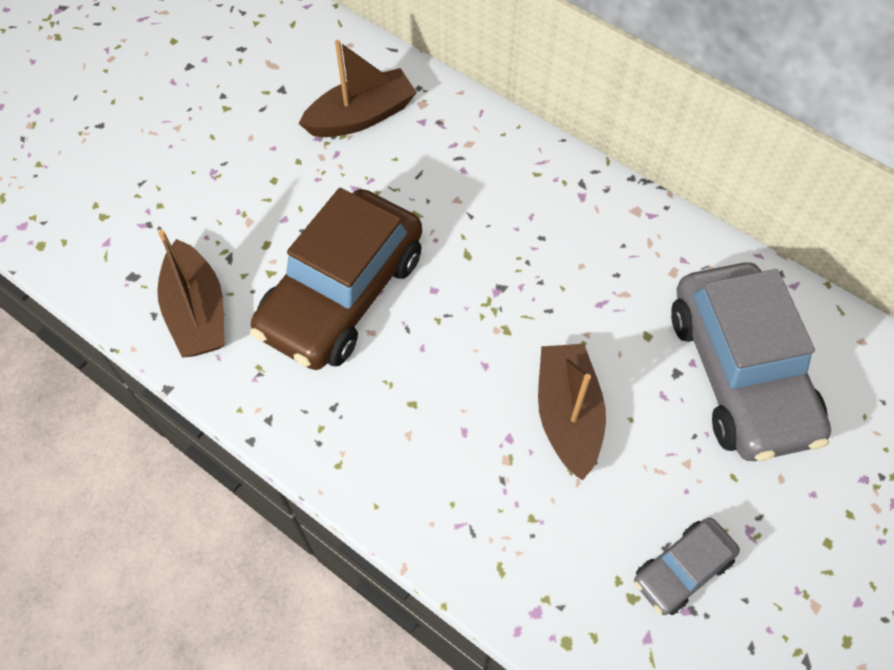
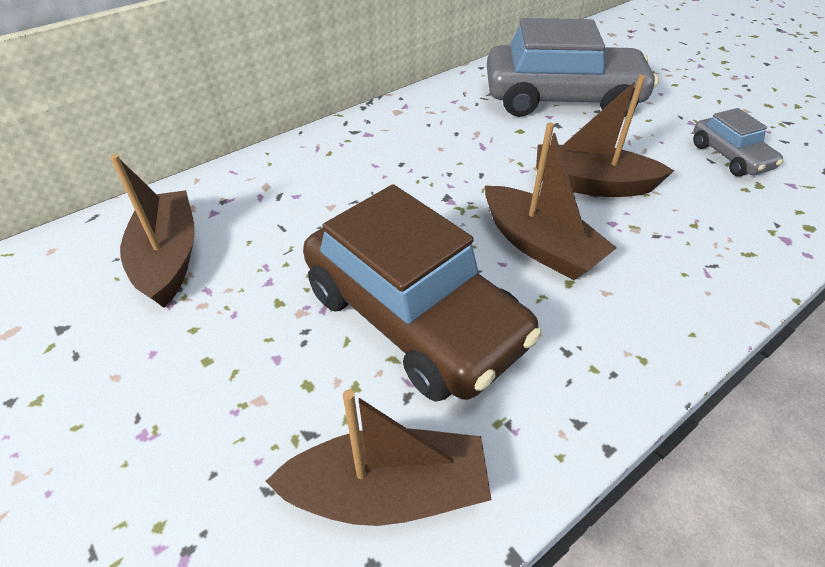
camera: 75 degrees left, 15 degrees down
(454, 375) = (539, 246): none -> brown boat

